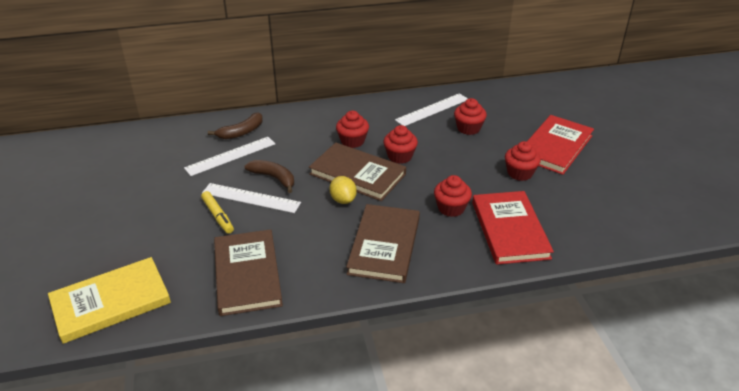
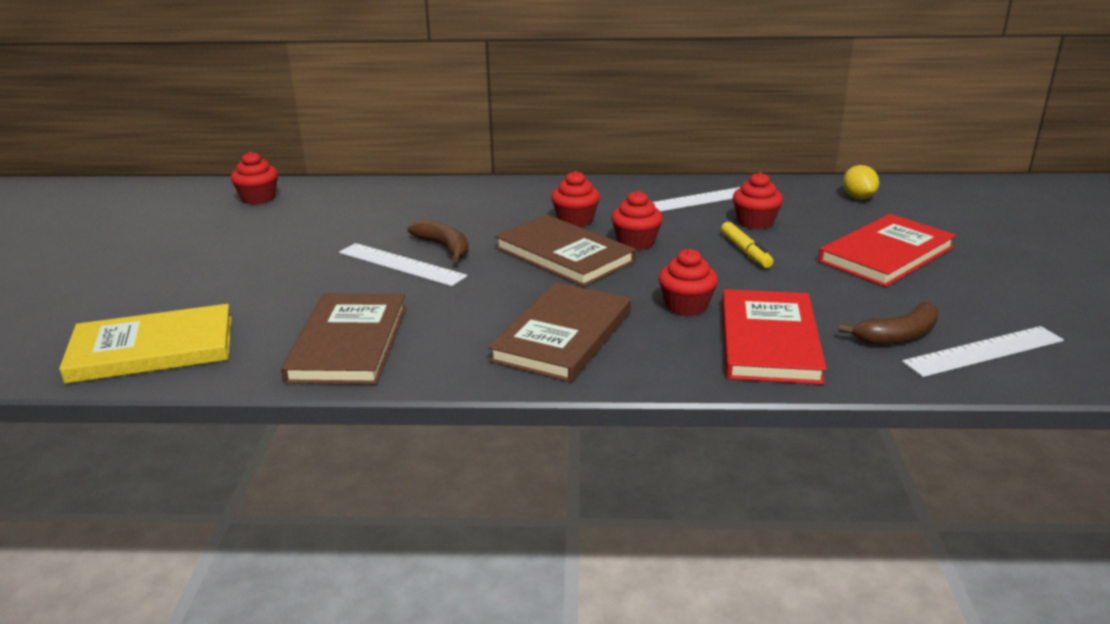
camera: 15 degrees right, 10 degrees down
(218, 216) = (346, 278): yellow marker -> yellow marker (745, 251)
(230, 156) = (399, 220): white ruler -> white ruler (984, 351)
(241, 132) = (427, 198): brown banana -> brown banana (898, 335)
(343, 200) = (528, 280): yellow lemon -> yellow lemon (858, 197)
(520, 173) = (814, 278): red cupcake -> red cupcake (258, 198)

